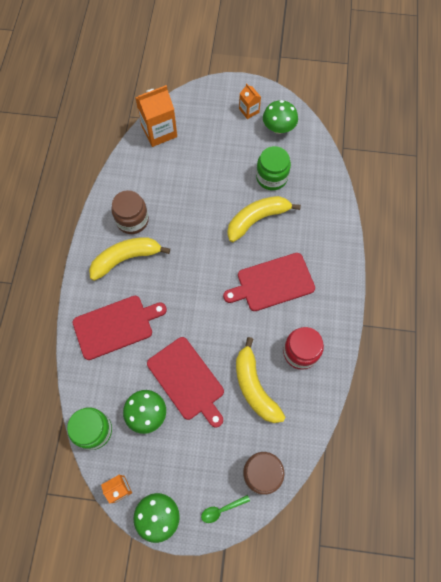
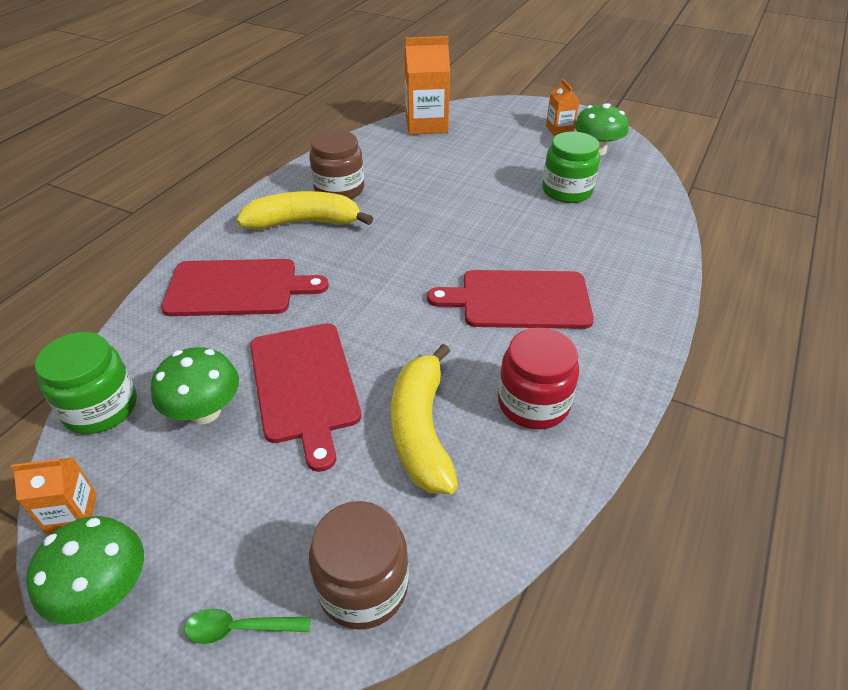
camera: 20 degrees right, 25 degrees down
(257, 219) = (525, 226): yellow banana -> none

